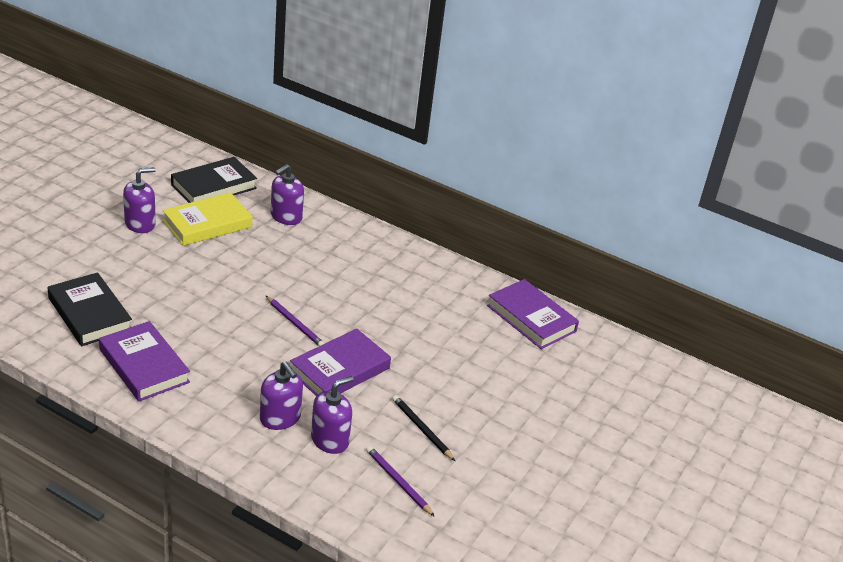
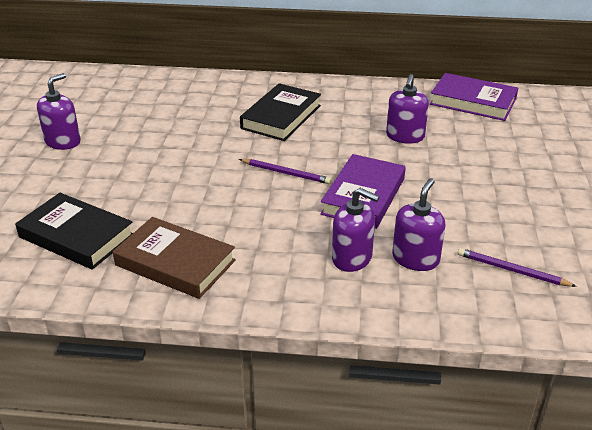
camera: 20 degrees left, 0 degrees up
(144, 366) = (175, 263): purple book -> brown book
(207, 224) = (129, 121): yellow book -> none
(214, 186) = (109, 91): black book -> black book (281, 117)
(286, 217) = (197, 94): purple soap dispenser -> purple soap dispenser (405, 136)
(421, 429) = (482, 217): black pencil -> none

